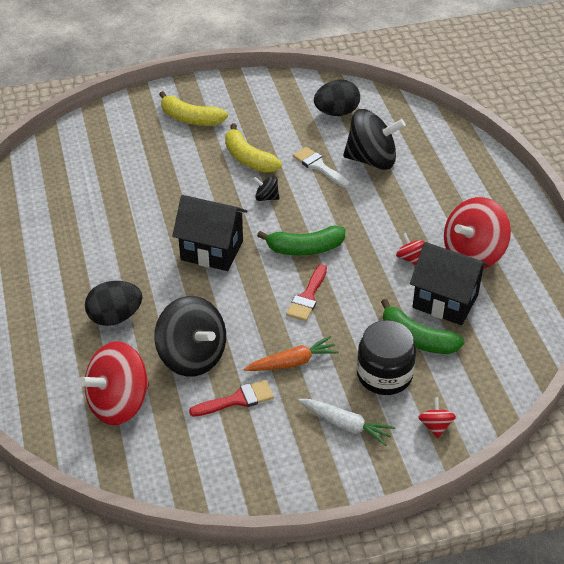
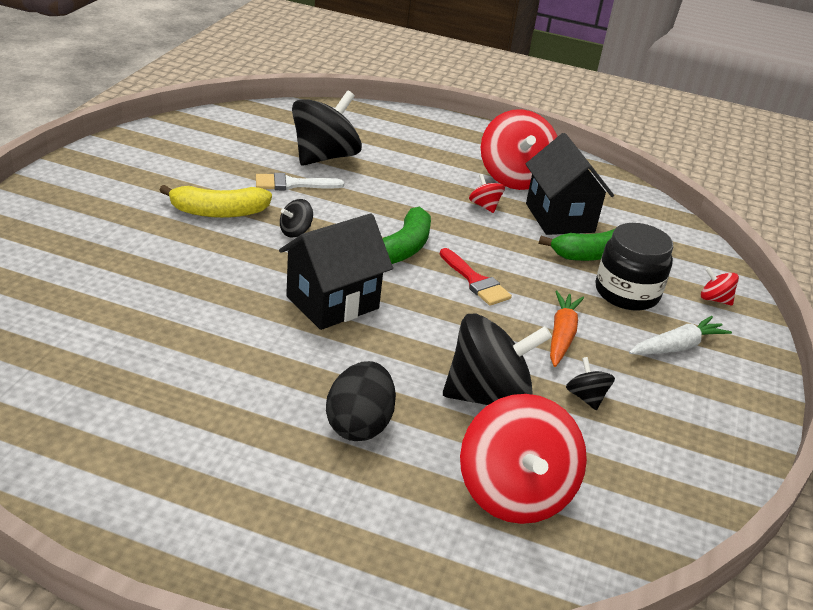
camera: 60 degrees left, 10 degrees down
(190, 119) = (92, 211): yellow banana -> none
(237, 400) = (586, 397): red brush -> black spinning top
(336, 112) = (228, 139): black egg -> none
(410, 258) = (484, 206): red spinning top -> red spinning top turned 60 degrees clockwise
(445, 301) = (559, 218): black house -> black house turned 75 degrees counterclockwise

